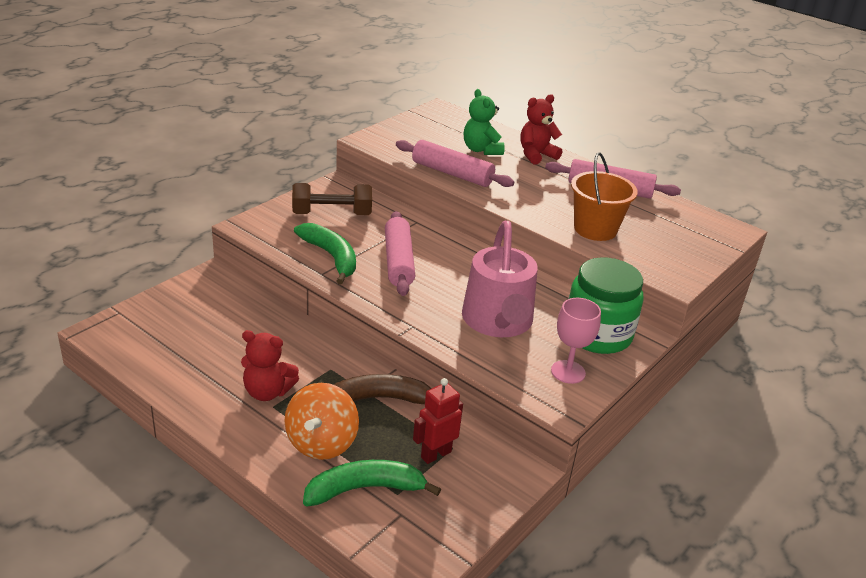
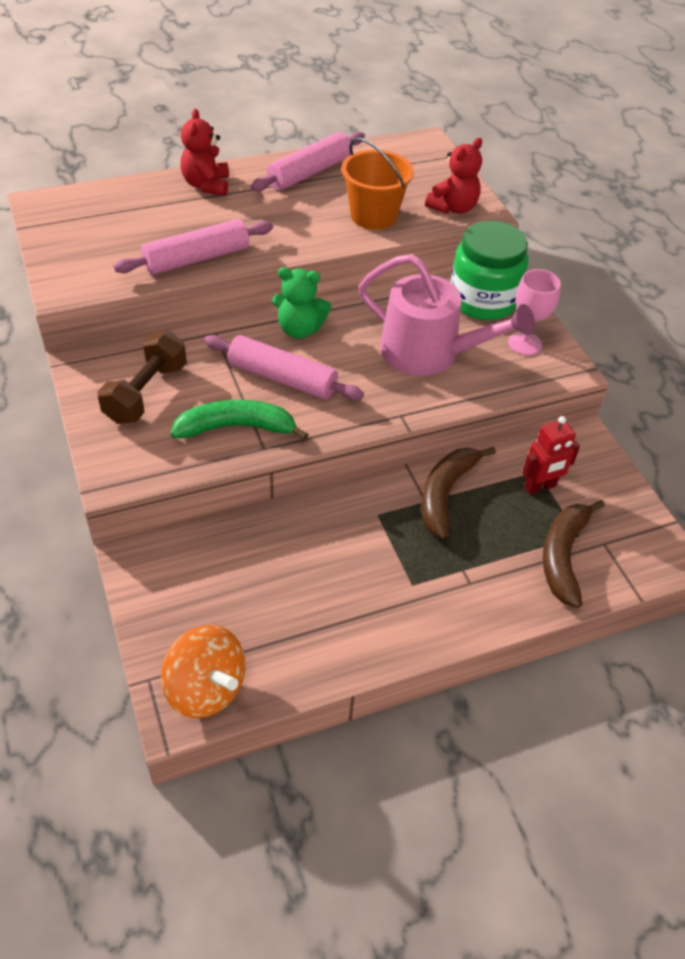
camera: 60 degrees left, 15 degrees up
(267, 392) = (387, 580): red teddy bear -> red teddy bear (453, 208)
(321, 443) = (487, 564): orange spinning top -> orange spinning top (206, 688)
(364, 489) = (563, 556): green banana -> brown banana
(435, 454) = (540, 487): red robot -> red robot turned 105 degrees counterclockwise
(481, 150) = (163, 216): green teddy bear -> green teddy bear (299, 329)

